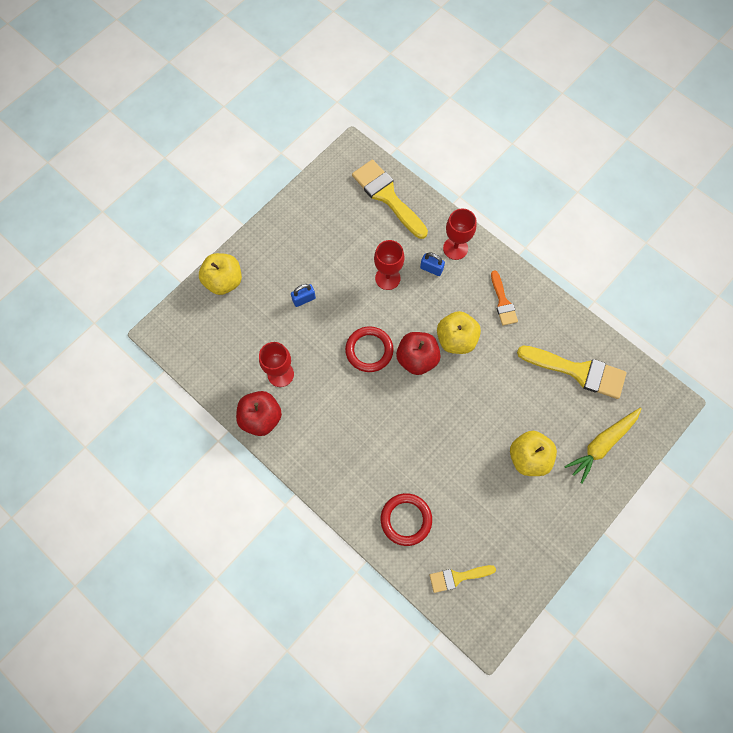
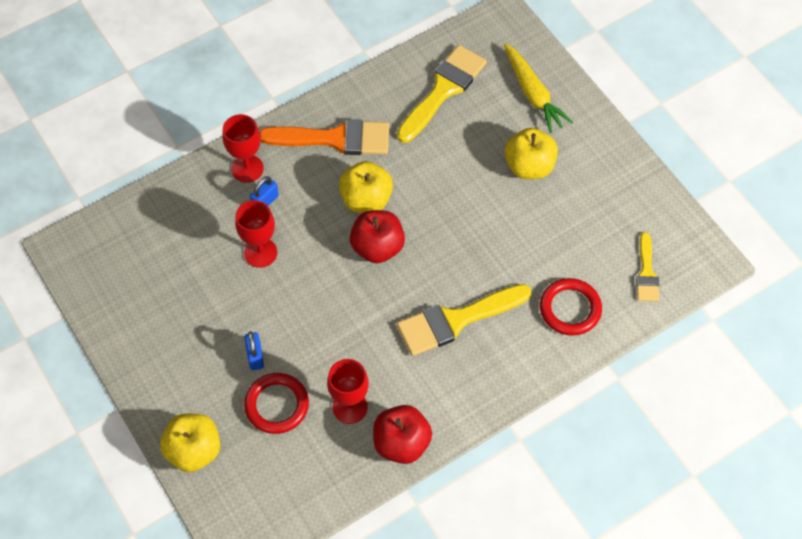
camera: 75 degrees left, 10 degrees down
(369, 350) = (350, 297): red ring -> red ring (277, 405)
(387, 196) = (145, 224): yellow brush -> yellow brush (456, 320)
(503, 302) = (335, 139): orange brush -> orange brush, size x1.78

